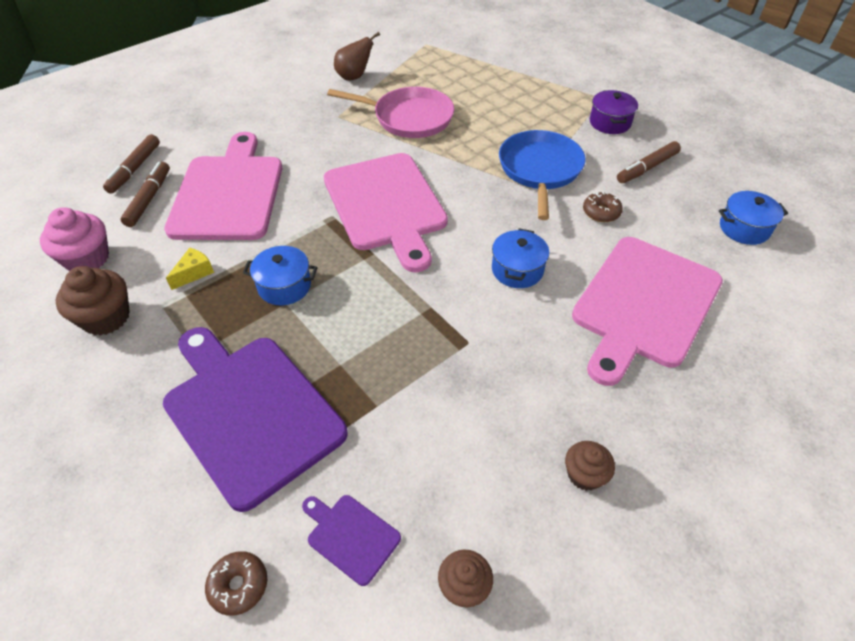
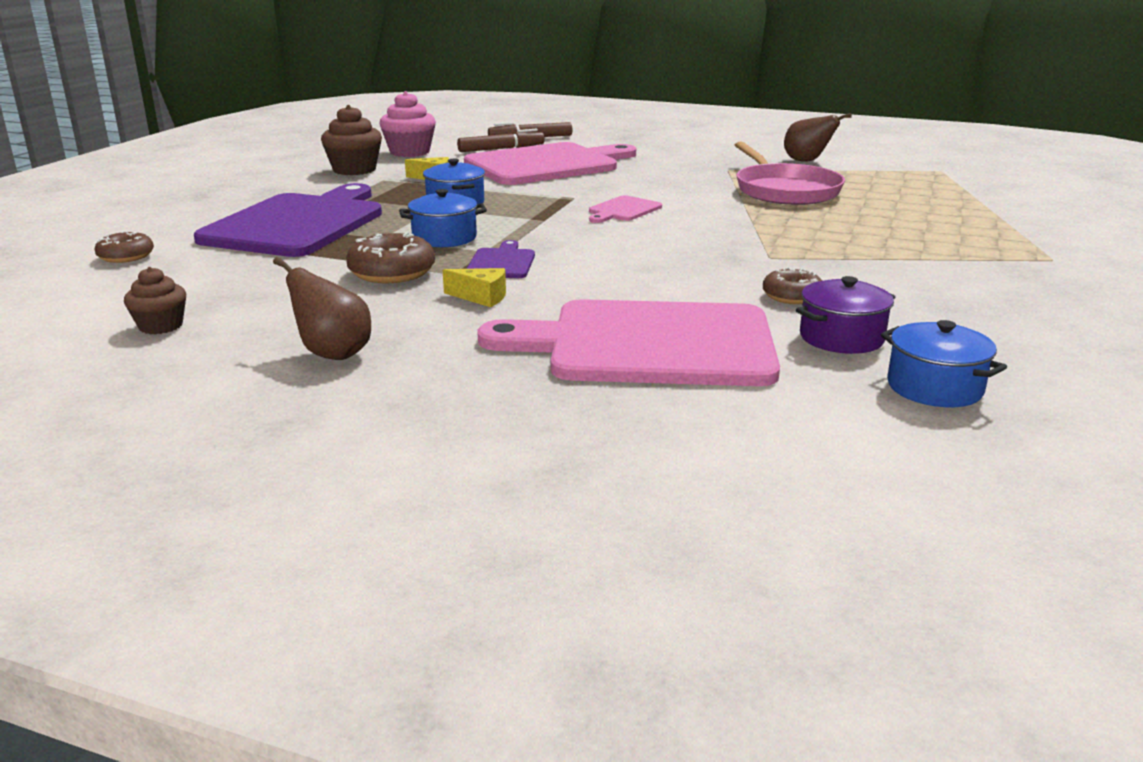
camera: 60 degrees right, 25 degrees down
(350, 536) = (192, 278): purple cutting board -> purple cutting board (501, 263)
(386, 205) = (623, 210): pink cutting board -> pink cutting board, size x0.42
(433, 386) = (392, 273): none -> brown donut
(517, 270) = (611, 275): blue pot -> blue pot (444, 238)
(519, 352) = (481, 297): none -> yellow cheese
(540, 170) = (814, 255): blue pan -> none
(584, 474) = (333, 354): brown cupcake -> brown pear
(610, 123) = (1003, 272): purple pot -> purple pot (841, 338)
(647, 168) = (946, 307): brown marker -> none

